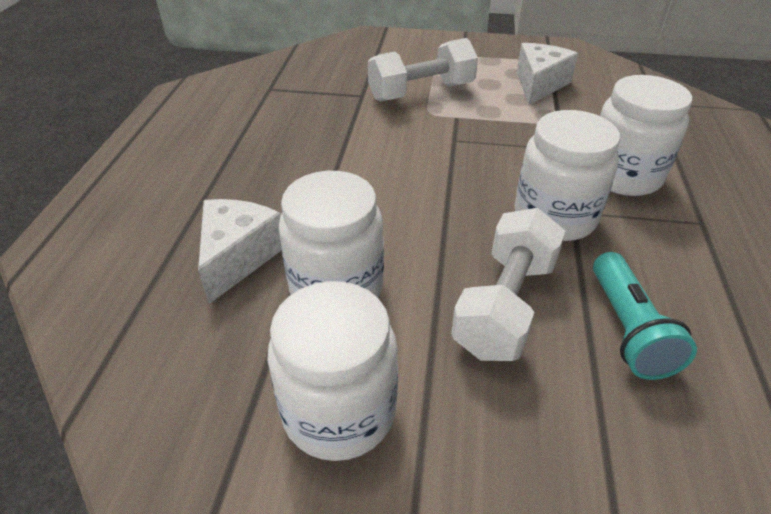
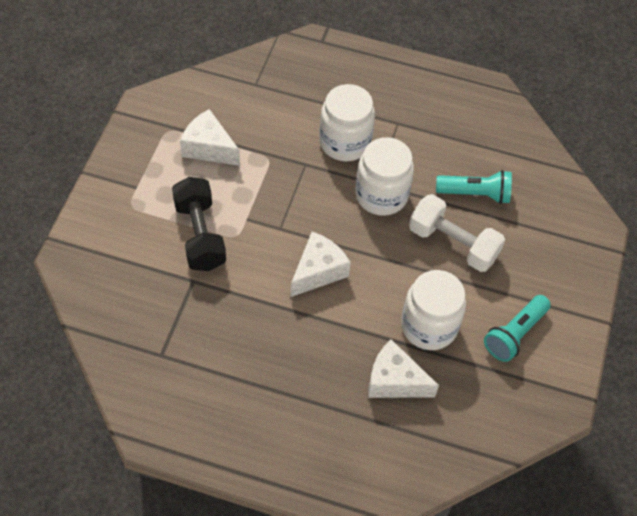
camera: 85 degrees left, 15 degrees up
(339, 411) = (515, 334): white jar -> turquoise flashlight
(401, 173) = (318, 271): none -> white cheese
(421, 92) = (200, 235): white dumbbell -> black dumbbell

